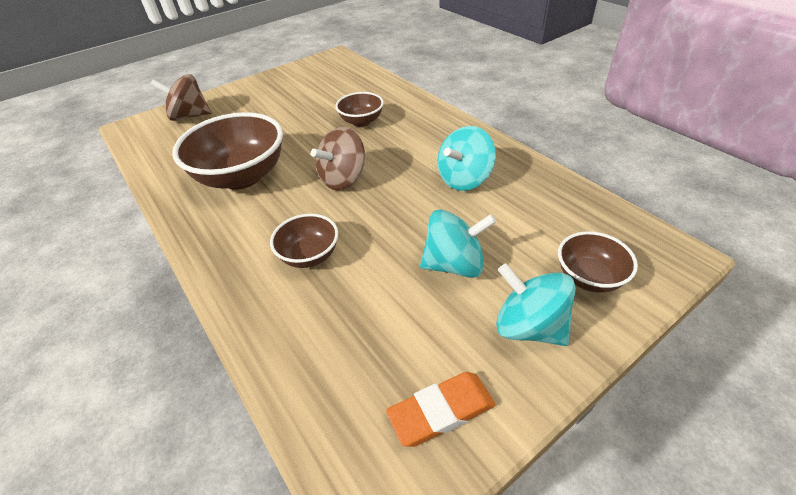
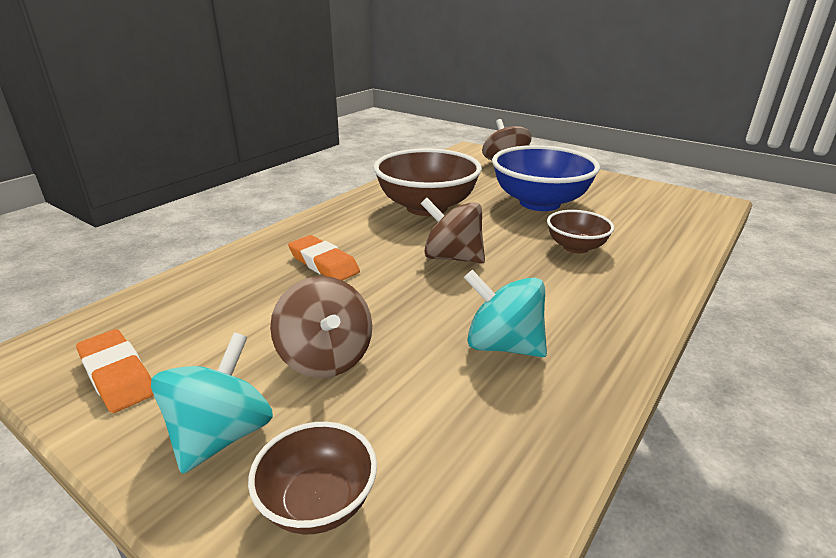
camera: 70 degrees right, 15 degrees down
(282, 118) = (539, 203): none -> blue bowl
(309, 255) = (323, 263): brown bowl -> orange eraser
(454, 264) = (326, 358): turquoise spinning top -> brown spinning top

